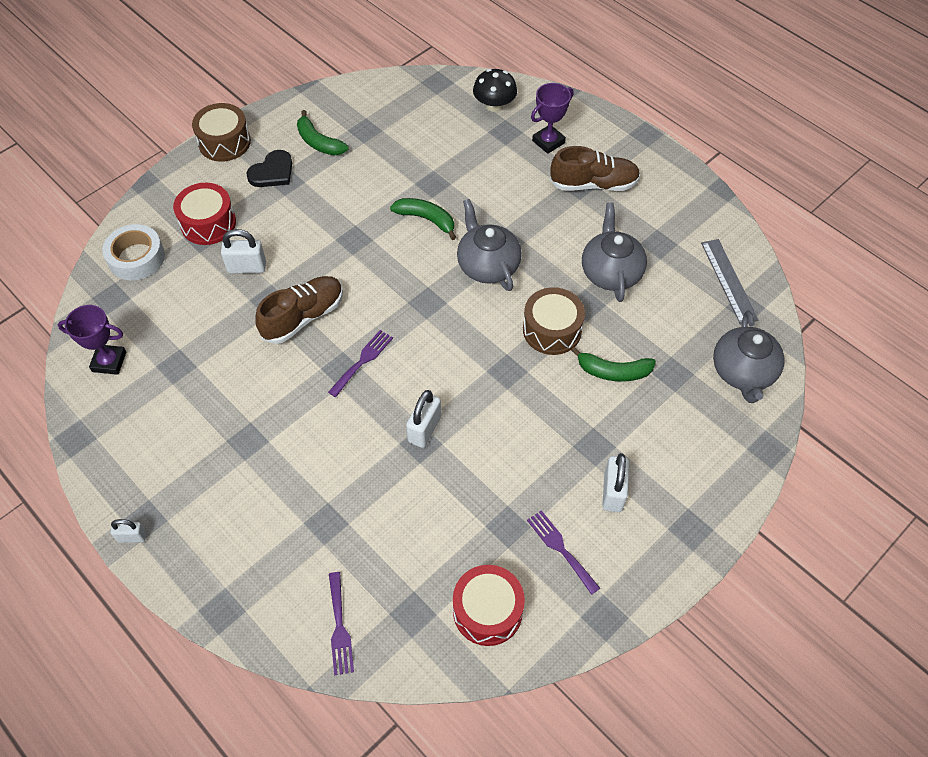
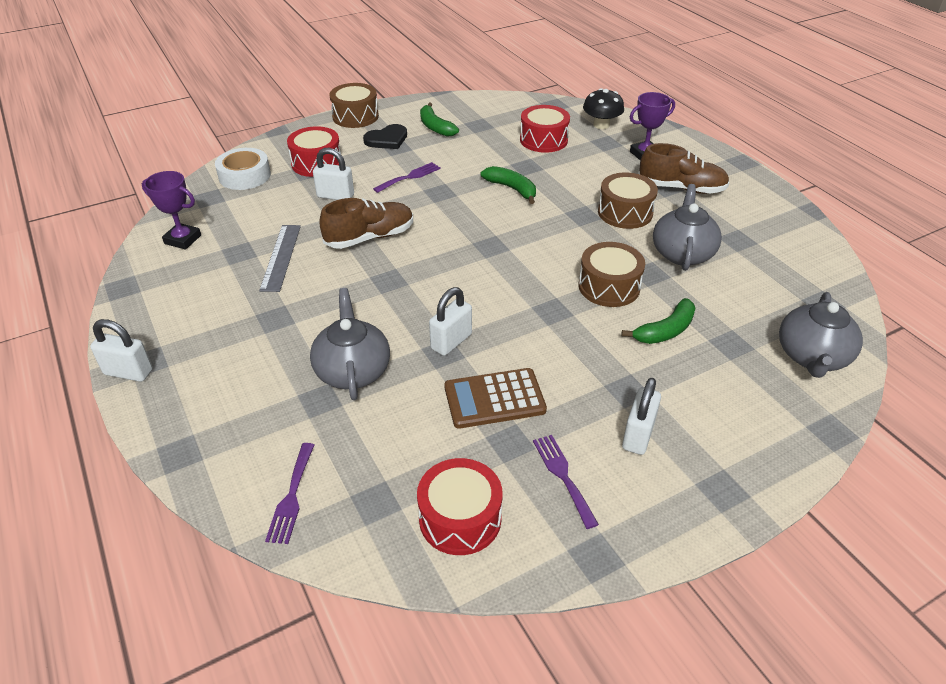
camera: 15 degrees right, 15 degrees down
(132, 537) = (128, 372): white padlock -> white padlock, size x1.61
(363, 361) = (412, 278): purple fork -> purple fork (410, 177)
(440, 140) = (543, 140): none -> red drum
(482, 484) = (494, 399): none -> brown calculator
(487, 265) = (559, 229): grey teapot -> grey teapot (353, 370)
(546, 229) = (625, 212): none -> brown drum
(613, 371) = (665, 330): green banana -> green banana turned 60 degrees counterclockwise
(729, 281) = (808, 279): grey ruler -> grey ruler (281, 257)

